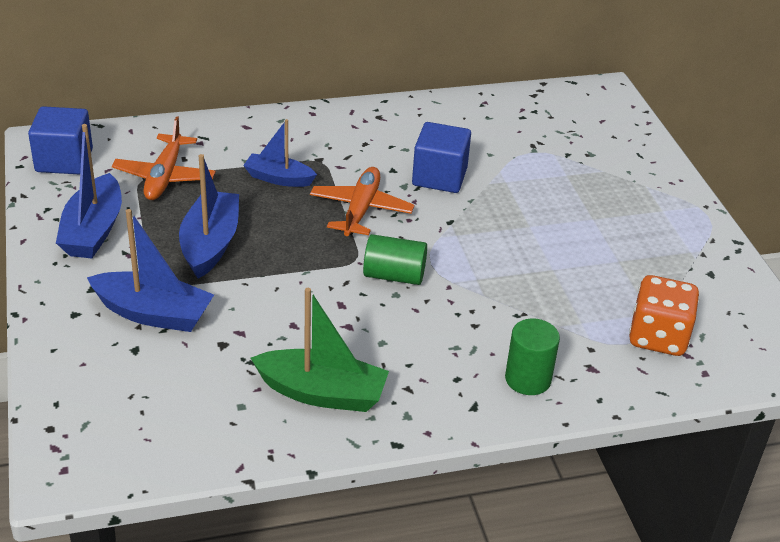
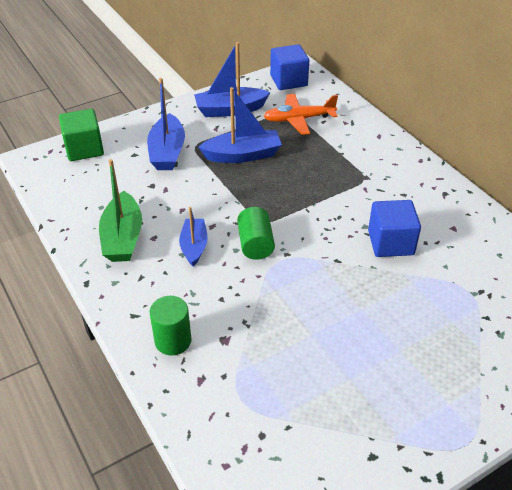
camera: 75 degrees right, 5 degrees up
(80, 404) = (84, 149): none -> green cube
(279, 178) = (330, 165): blue boat -> blue boat (194, 246)
(361, 209) = (321, 211): orange plane -> none
(658, 337) = (258, 422): orange dice -> none

